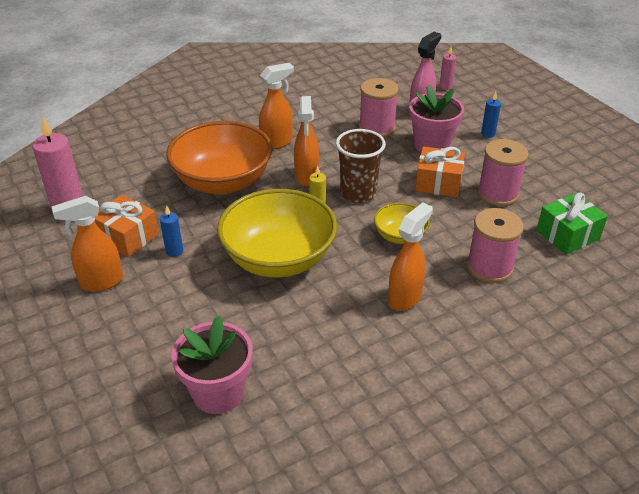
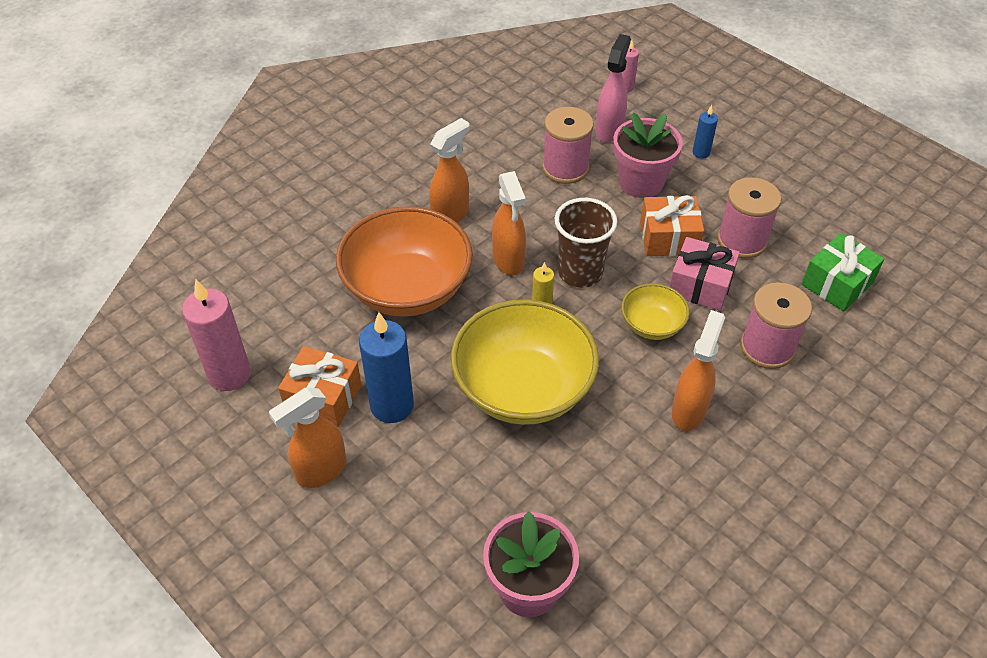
camera: 15 degrees left, 10 degrees up
(174, 251) = (392, 406): blue candle -> blue candle, size x1.99
(451, 217) = (700, 285): none -> pink gift

